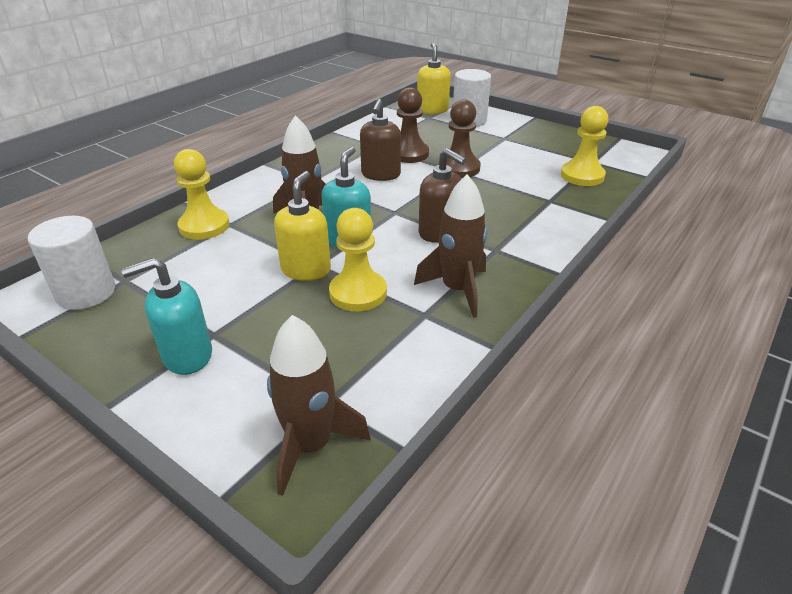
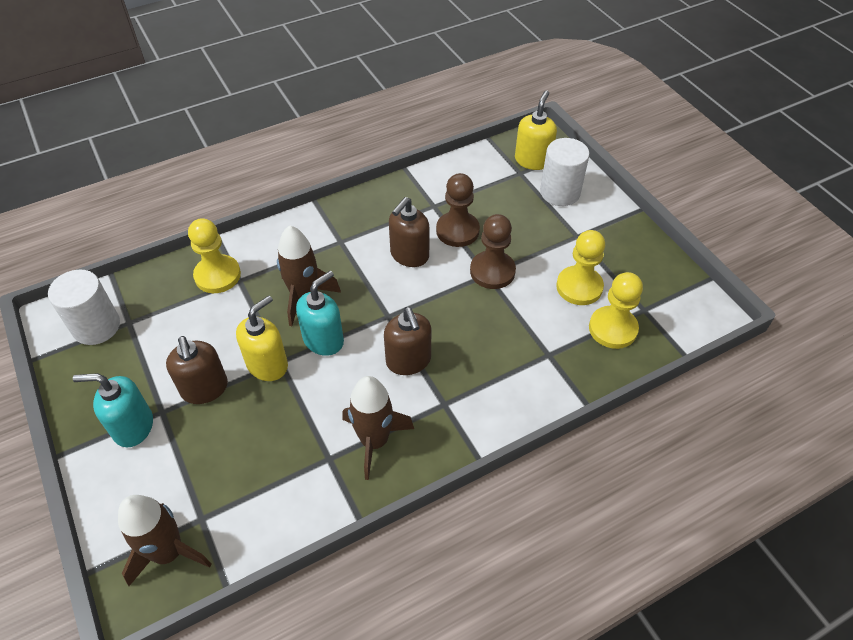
camera: 25 degrees right, 15 degrees up
(251, 304) = (204, 389): none -> brown soap dispenser
(358, 293) = (292, 410): yellow pawn -> yellow pawn (579, 287)

